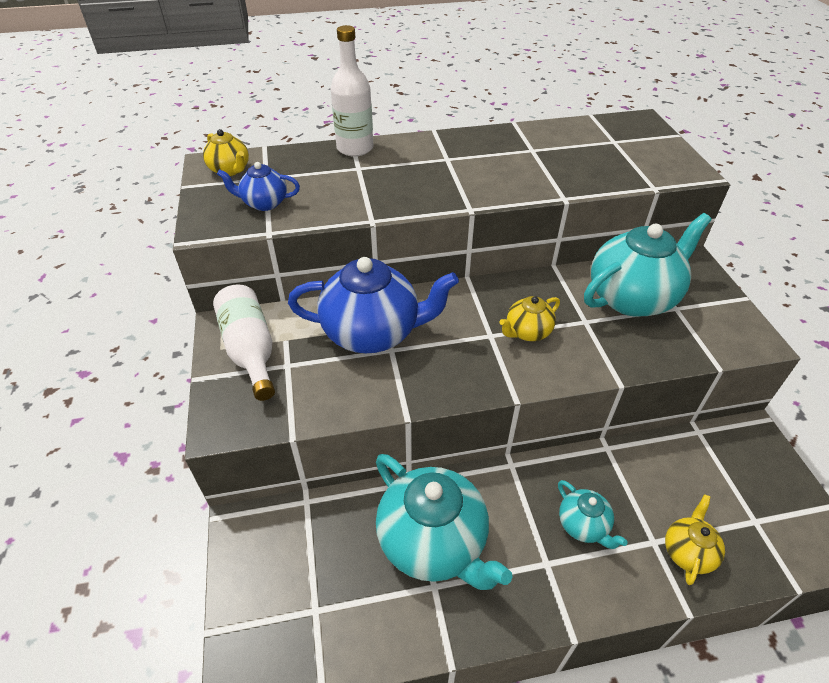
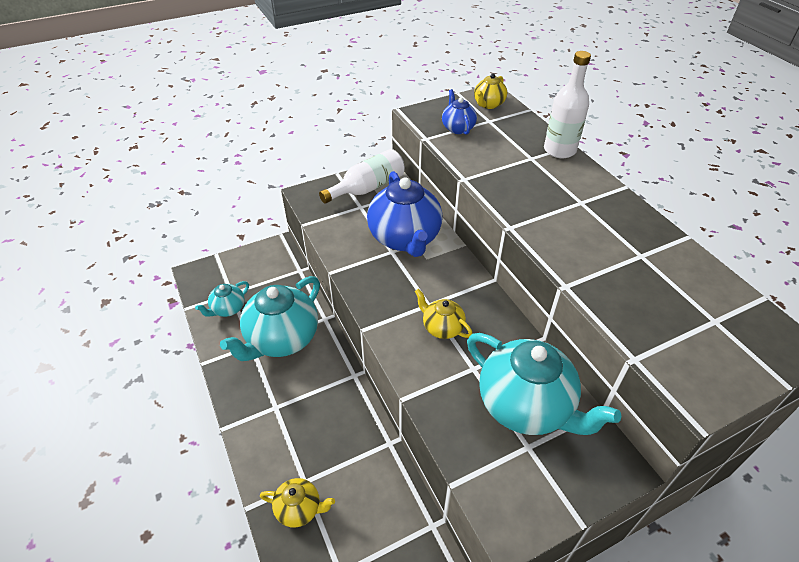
camera: 75 degrees right, 0 degrees up
(583, 525) = (310, 429): turquoise teapot -> turquoise teapot (228, 309)

